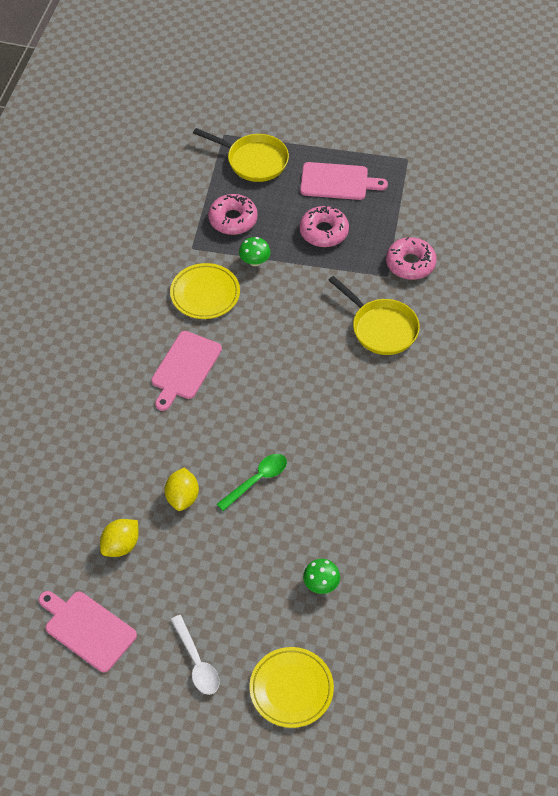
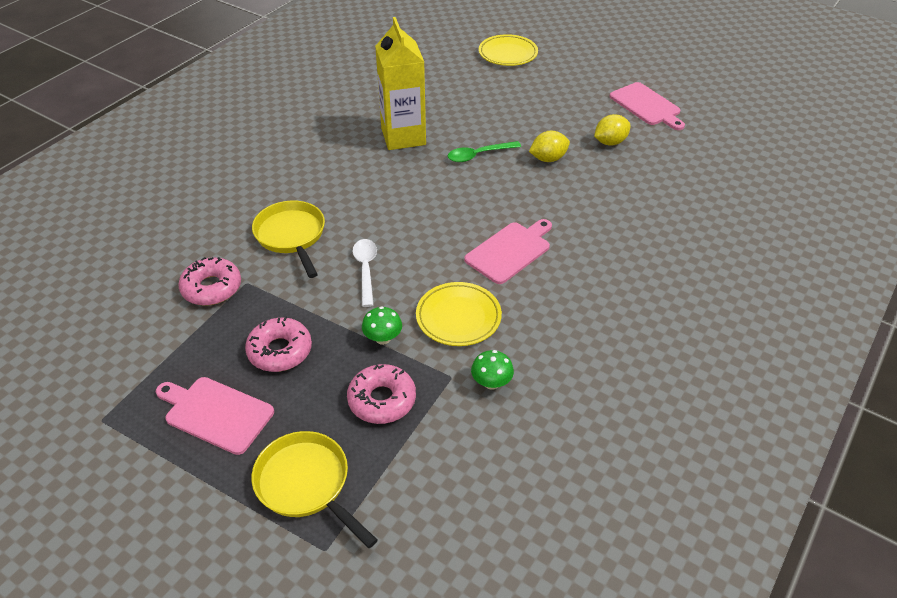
camera: 160 degrees left, 10 degrees down
(182, 497) = (548, 159): yellow lemon -> yellow lemon turned 45 degrees clockwise
(197, 662) = (568, 76): white spoon -> white spoon (365, 270)
(321, 584) = (460, 91): green mushroom -> green mushroom (491, 383)
(348, 484) = (403, 137): none -> yellow carton

